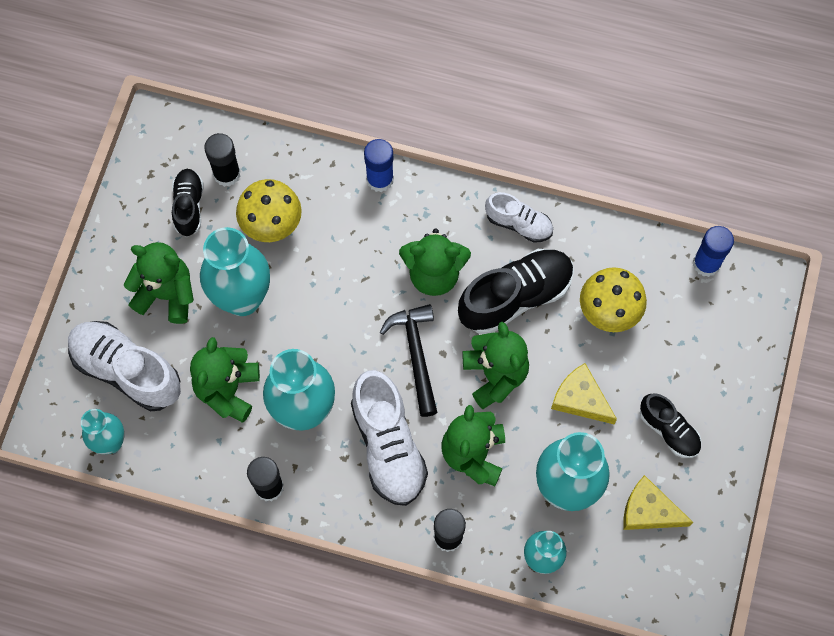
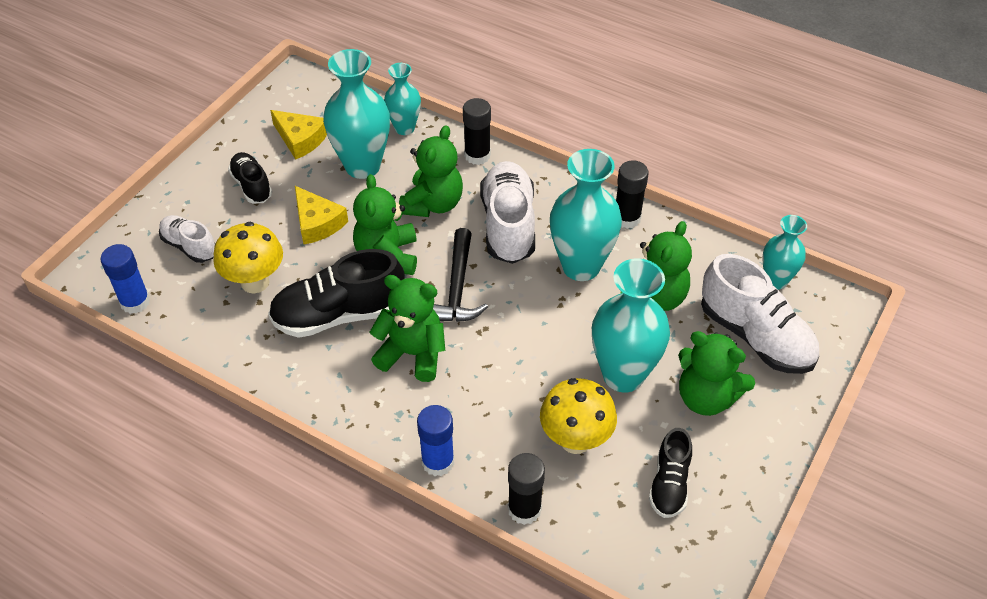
camera: 165 degrees left, 20 degrees down
(227, 174) = (617, 511): black glue stick -> black glue stick (524, 509)
(519, 224) = (303, 380): white shoe -> white shoe (189, 246)

